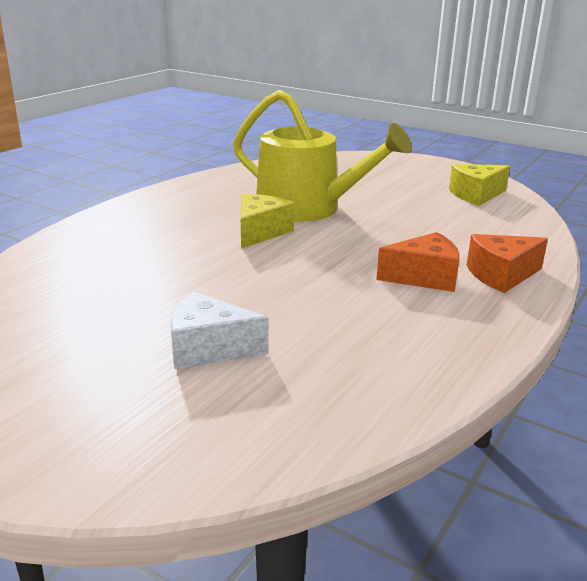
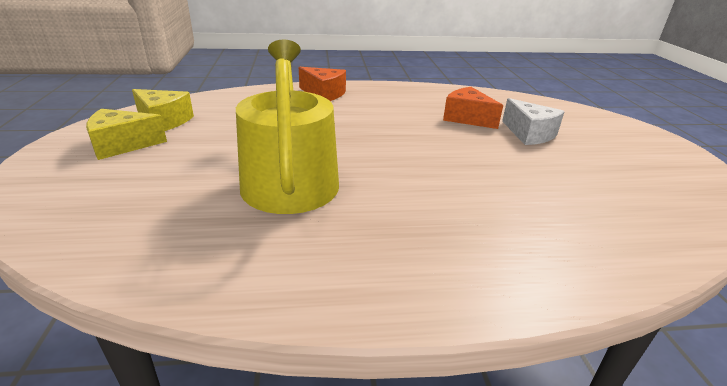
camera: 130 degrees left, 5 degrees up
(260, 232) = (377, 178): yellow cheese -> yellow cheese (122, 145)
(424, 277) = (358, 109): orange cheese -> orange cheese (467, 118)

